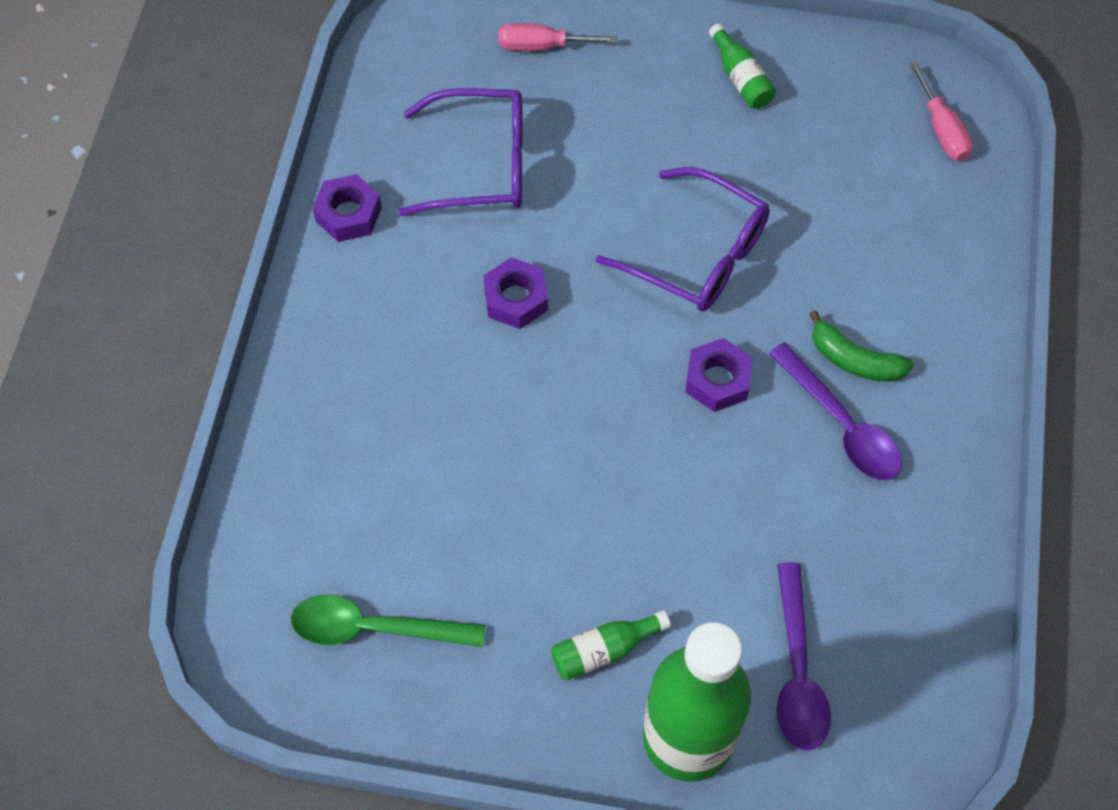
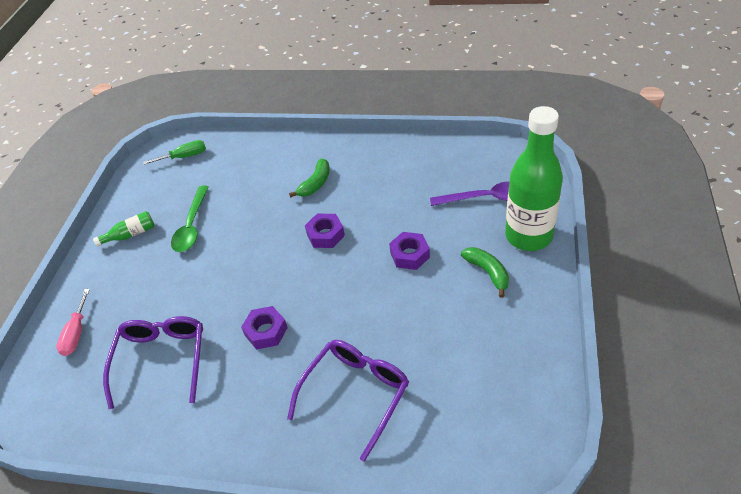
camera: 85 degrees left, 15 degrees down
(348, 214) = (186, 438): purple nut -> purple nut (409, 255)
(374, 628) = (494, 385): green spoon -> green spoon (192, 226)
(604, 650) = (488, 272): green bottle -> green banana
(697, 254) = (245, 247): purple glasses -> purple glasses (355, 394)
(841, 425) = (352, 187): purple spoon -> none
(941, 129) = (184, 157): pink screwdriver -> green screwdriver

